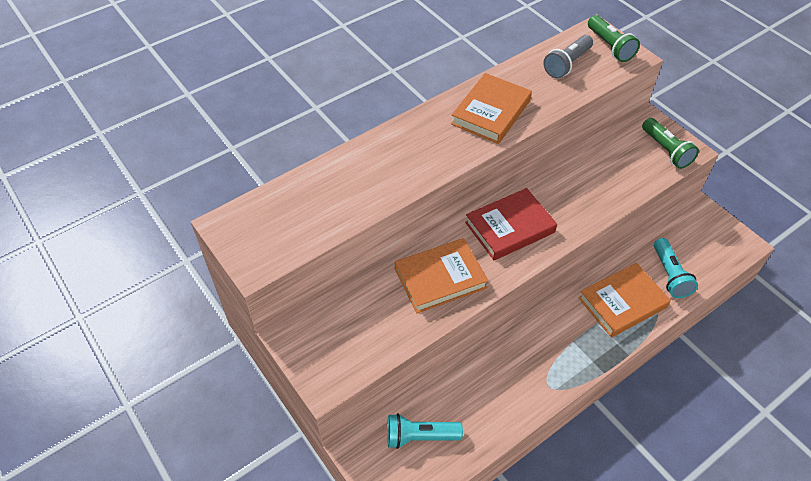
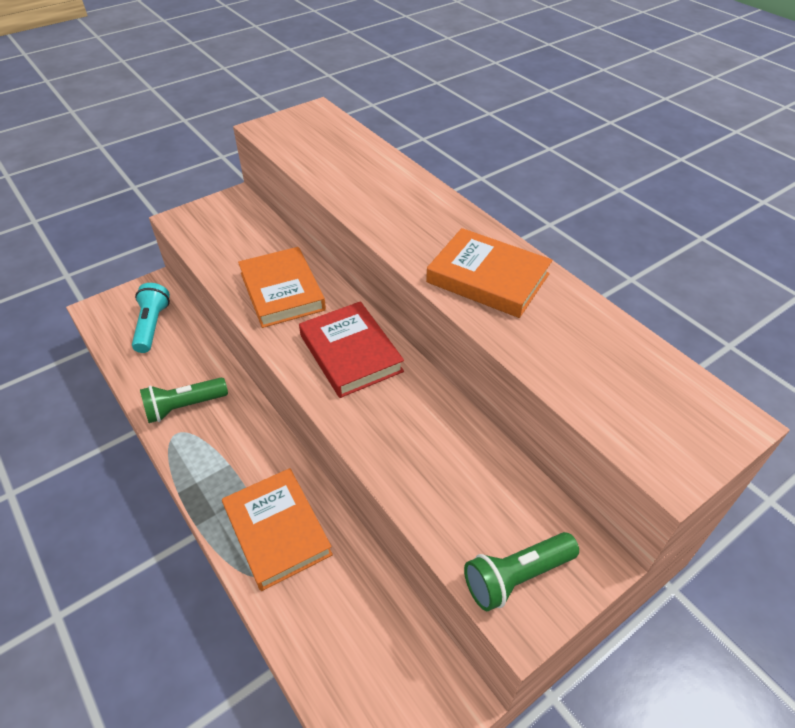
camera: 90 degrees right, 5 degrees down
(567, 64) = (619, 369): grey flashlight -> none
(610, 46) = (690, 435): green flashlight -> green flashlight (184, 407)
(669, 275) = (318, 608): turquoise flashlight -> none

